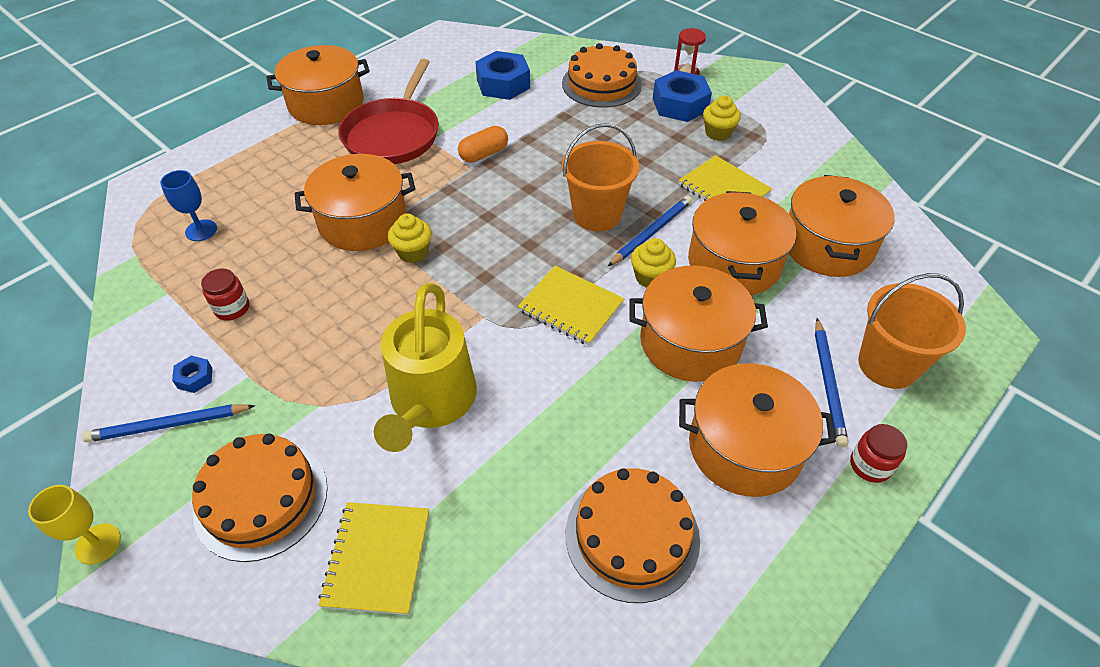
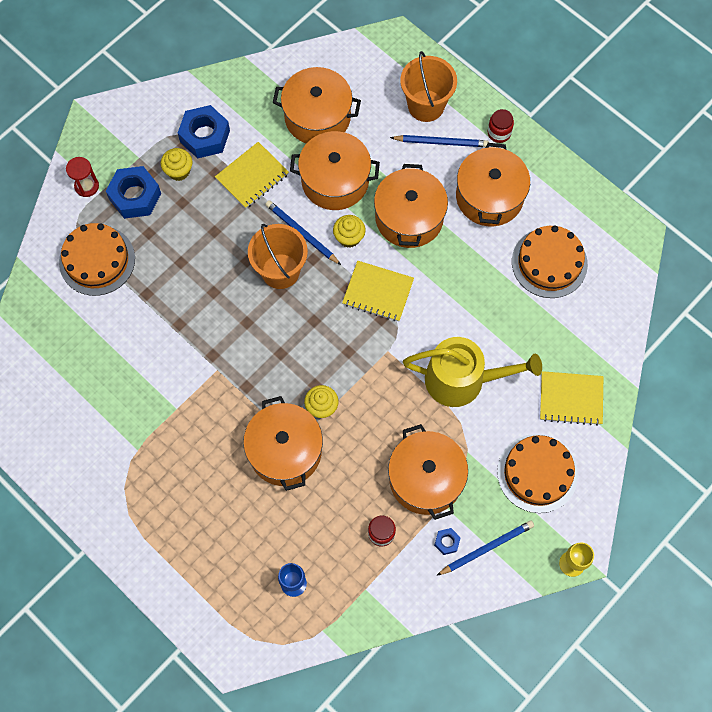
camera: 90 degrees left, 20 degrees up
(169, 425) = (486, 548): blue pencil -> blue pencil turned 105 degrees counterclockwise
(326, 104) = (112, 513): orange pot -> orange pot (426, 479)
(393, 135) = (167, 441): red pan -> none
(484, 154) = (199, 360): orange capsule -> none
(503, 84) = (90, 348): blue nut -> blue nut (205, 136)
(571, 307) = (378, 292): yellow notebook -> yellow notebook turned 75 degrees clockwise

